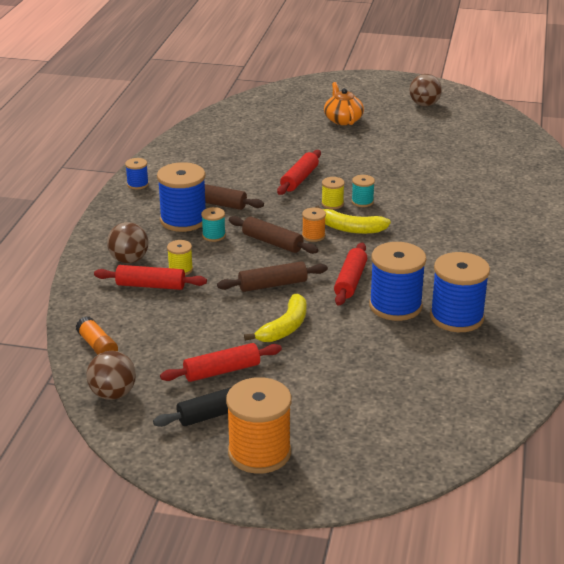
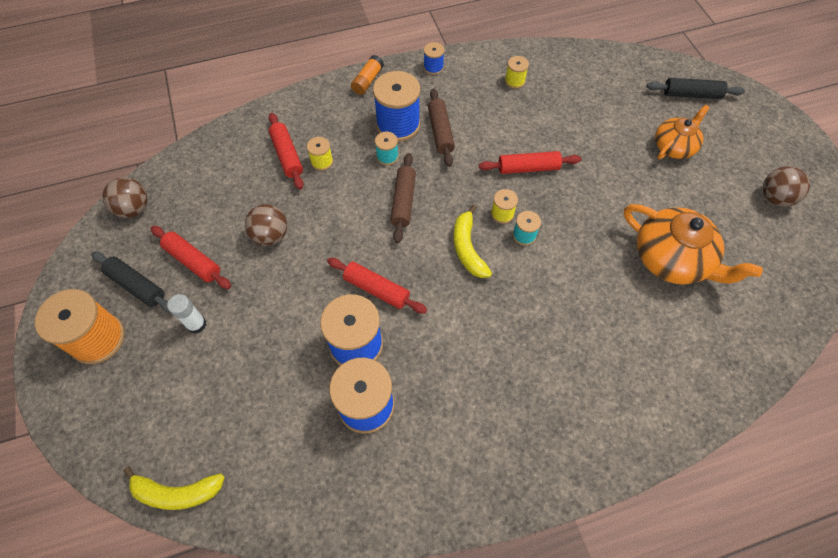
camera: 60 degrees right, 30 degrees up
(97, 346) = (189, 168): orange glue stick -> orange glue stick (368, 81)
(129, 260) = (315, 123): brown ball -> brown ball (270, 235)
(201, 155) = (514, 81): none -> yellow spool
(272, 285) = (336, 234): brown rolling pin -> none
(285, 327) = (276, 274): yellow banana -> yellow banana (177, 492)
(298, 386) = (196, 324): none -> white glue stick
(303, 97) = (691, 94): none -> black rolling pin
(313, 236) = (435, 226): orange spool -> none
(350, 281) = (376, 289): red rolling pin -> red rolling pin turned 45 degrees clockwise
(439, 155) = (672, 259): none -> orange teapot

